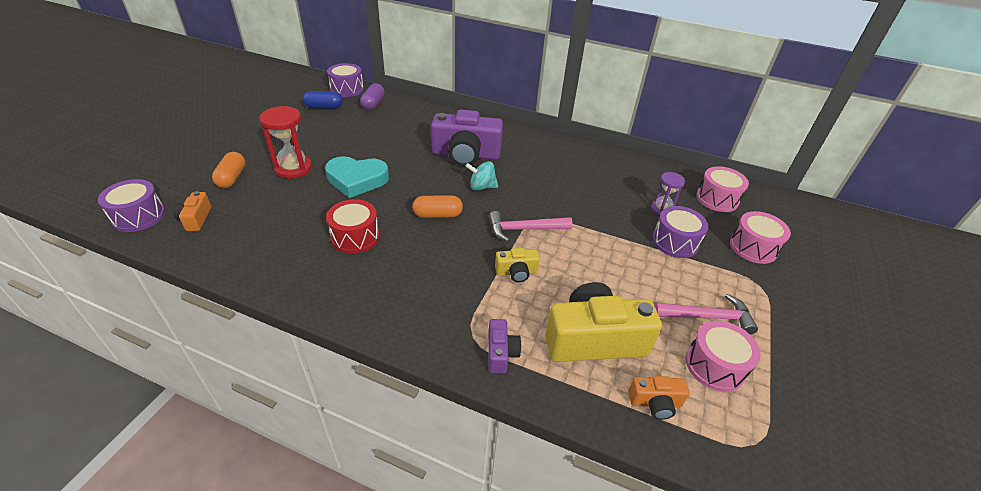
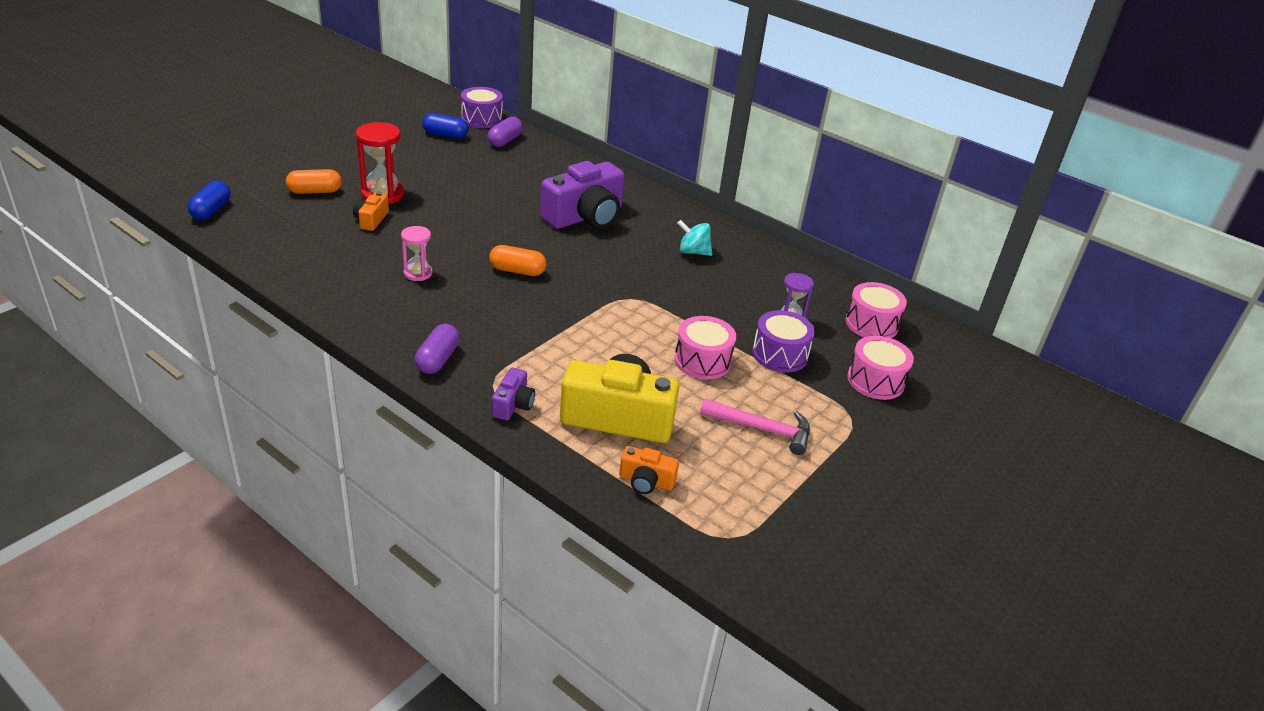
camera: 15 degrees right, 5 degrees down
(139, 216) = (211, 210): purple drum -> blue capsule
(196, 219) = (265, 224): orange camera -> orange camera (371, 220)
(232, 178) = (315, 191): orange capsule -> orange capsule turned 60 degrees clockwise
(355, 237) = (418, 273): red drum -> pink hourglass
(357, 180) = (446, 219): turquoise heart -> none
(412, 322) = (438, 359): none -> purple capsule
(466, 155) = (585, 217): purple camera -> purple camera turned 60 degrees counterclockwise
(482, 187) = (584, 253): turquoise spinning top -> turquoise spinning top (693, 252)
(516, 272) = (572, 342): yellow camera -> none
(524, 229) = (607, 305): pink hammer -> none
(715, 366) = (735, 470): pink drum -> pink drum (702, 361)

